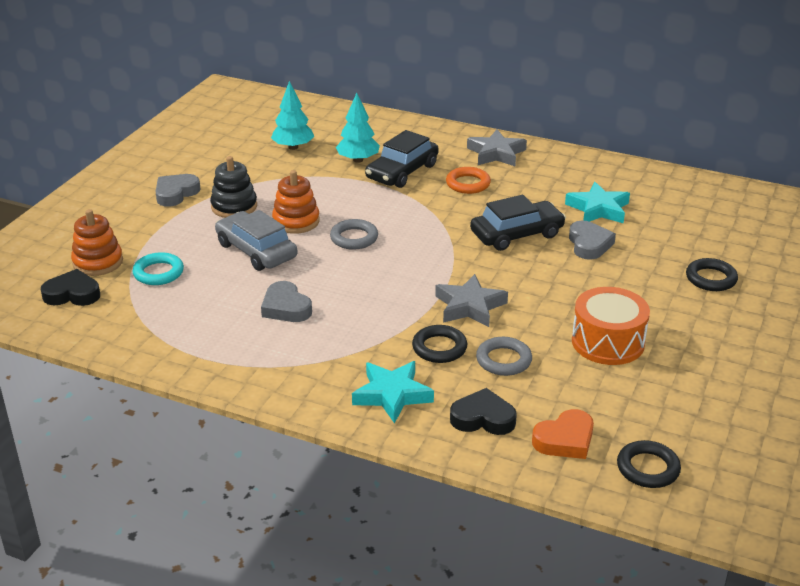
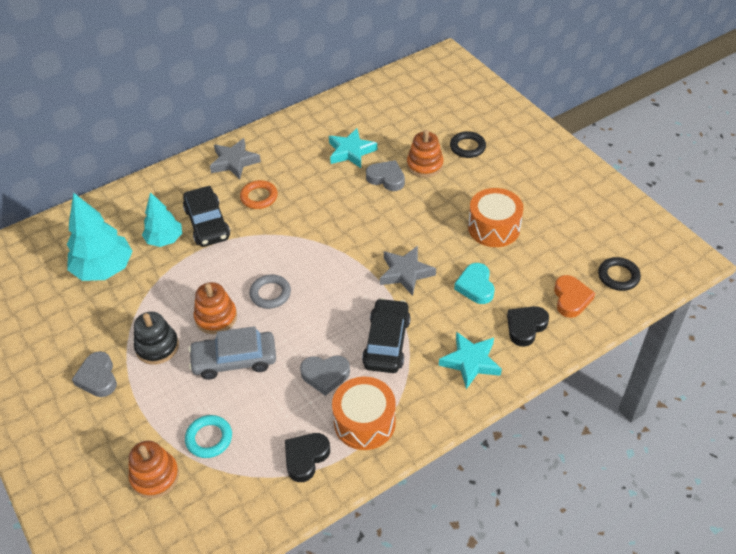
camera: 55 degrees left, 15 degrees up
(72, 294) = (188, 513): black heart -> black heart (306, 458)
(250, 353) = (364, 422): none -> orange drum
(293, 147) = (104, 269): turquoise tree -> turquoise tree, size x1.56
(439, 348) = (439, 312): black ring -> none
(503, 360) = (475, 286): grey ring -> turquoise heart
(517, 234) = (344, 206): black car -> black car (386, 342)
(642, 261) = (424, 165): none -> orange stacking toy

